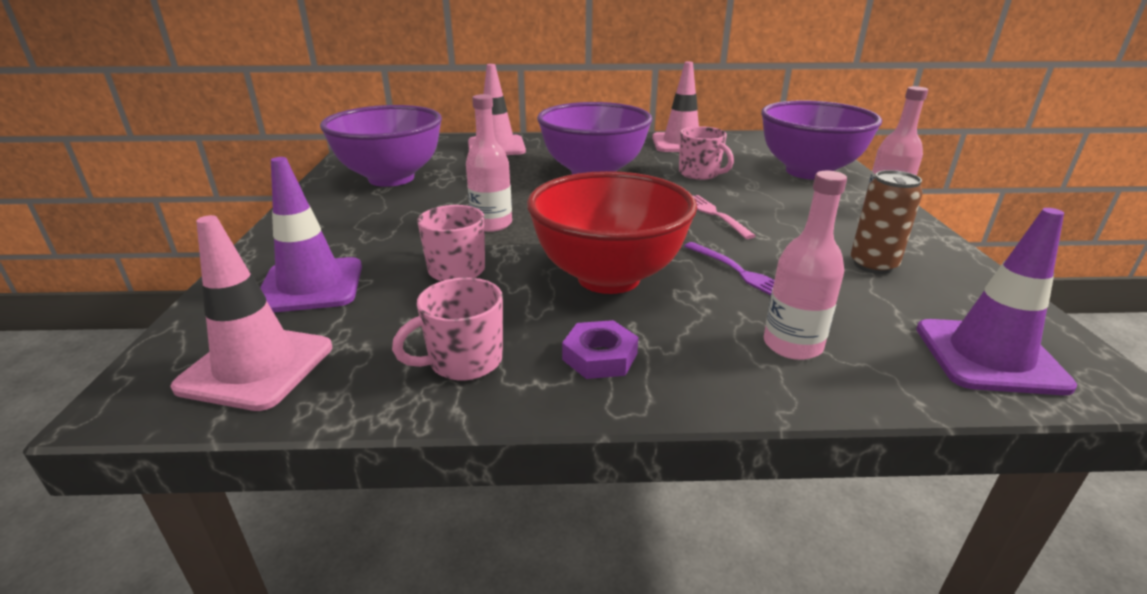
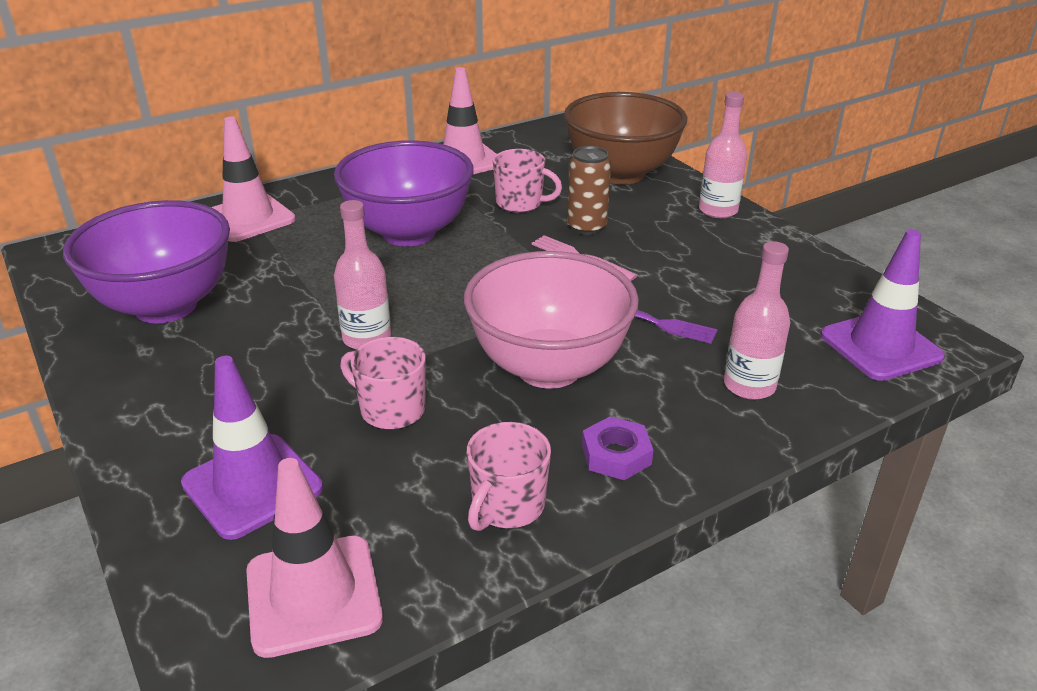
camera: 30 degrees left, 5 degrees up
(608, 278) = (548, 368): red bowl -> pink bowl
(808, 172) = (621, 174): purple bowl -> brown bowl
(873, 265) = (751, 279): brown can -> brown can (586, 227)

